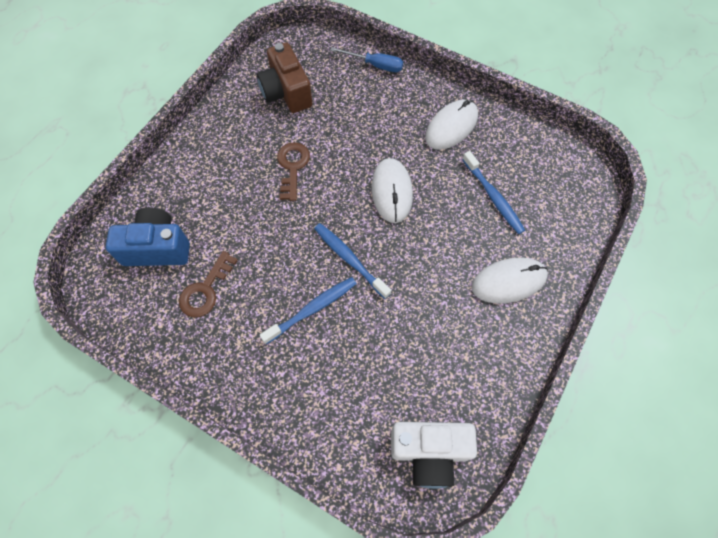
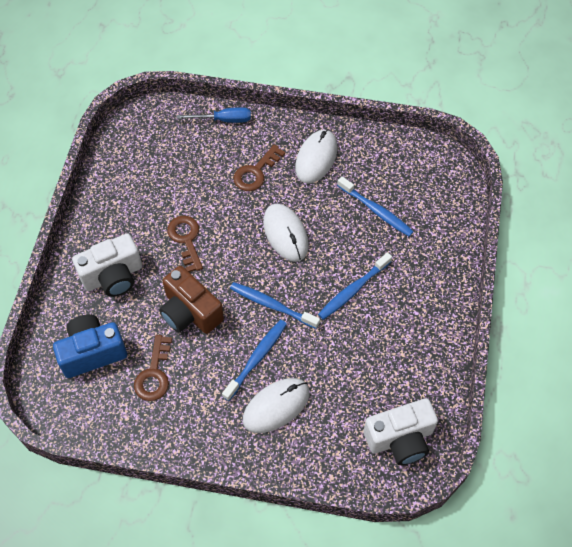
camera: 20 degrees left, 5 degrees down
(209, 180) = (113, 276): none -> white camera
(286, 92) = (150, 171): brown camera -> brown camera (190, 312)
(386, 123) = (256, 172): none -> brown key
(439, 271) = (353, 290): none -> blue toothbrush
(508, 281) = (415, 279): white mouse -> white mouse (276, 406)

